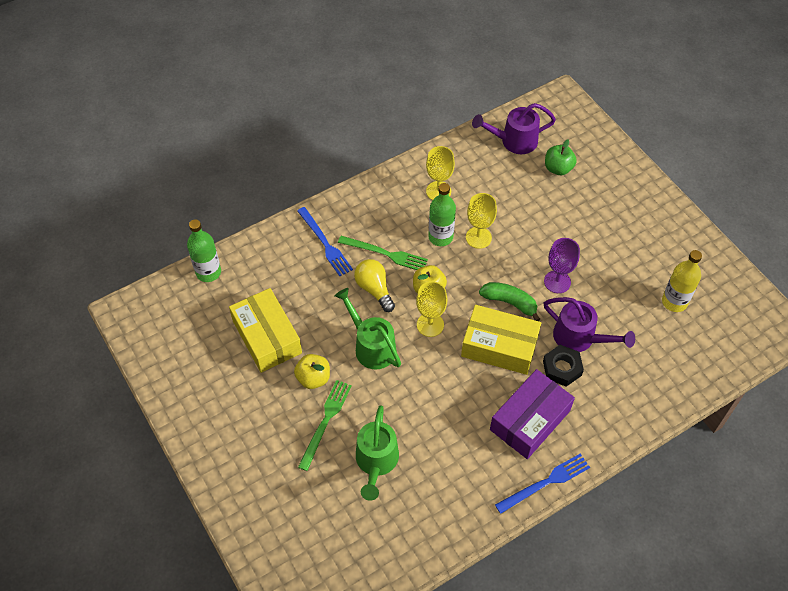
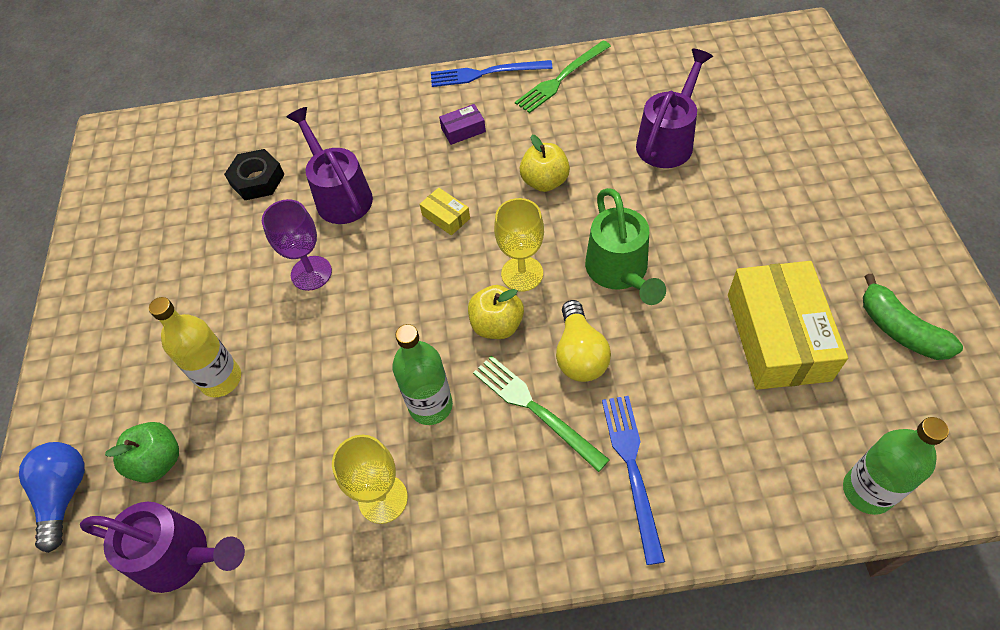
camera: 150 degrees left, 0 degrees up
(313, 378) = (719, 256): yellow apple -> yellow apple (544, 182)
(325, 421) = (718, 199): green fork -> green fork (561, 78)
(376, 462) = (668, 140): green watering can -> purple watering can
(478, 237) = (373, 382): yellow goblet -> none
(499, 346) = (446, 217): yellow box -> yellow box, size x0.43
(510, 303) = (394, 267): green banana -> green banana (899, 329)
(530, 420) = (463, 130): purple box -> purple box, size x0.43
(562, 368) = (387, 169): black nut -> black nut (257, 180)
(589, 142) = (65, 494): none -> blue light bulb
(674, 302) = (192, 199): yellow bottle -> yellow bottle (221, 379)

